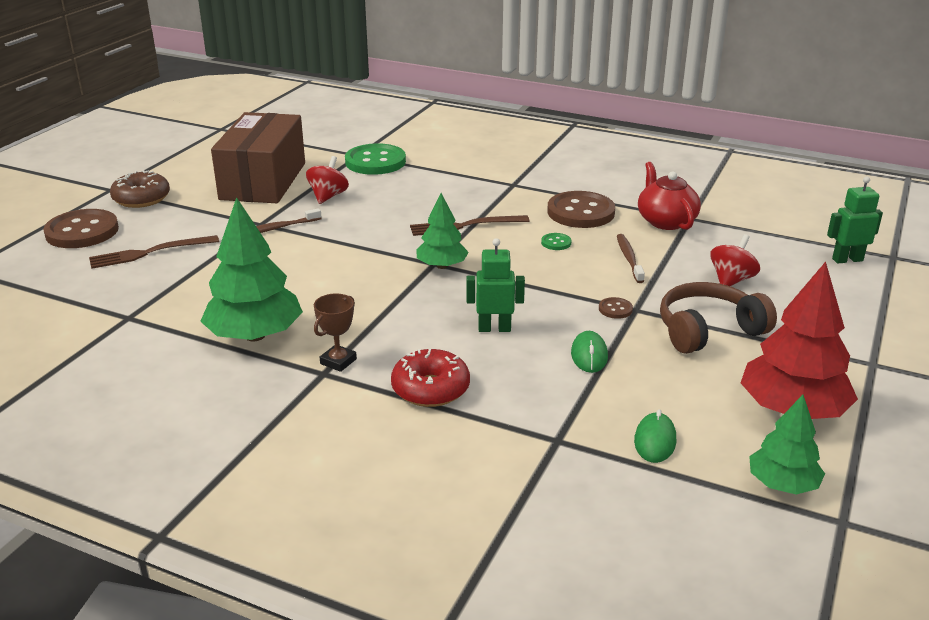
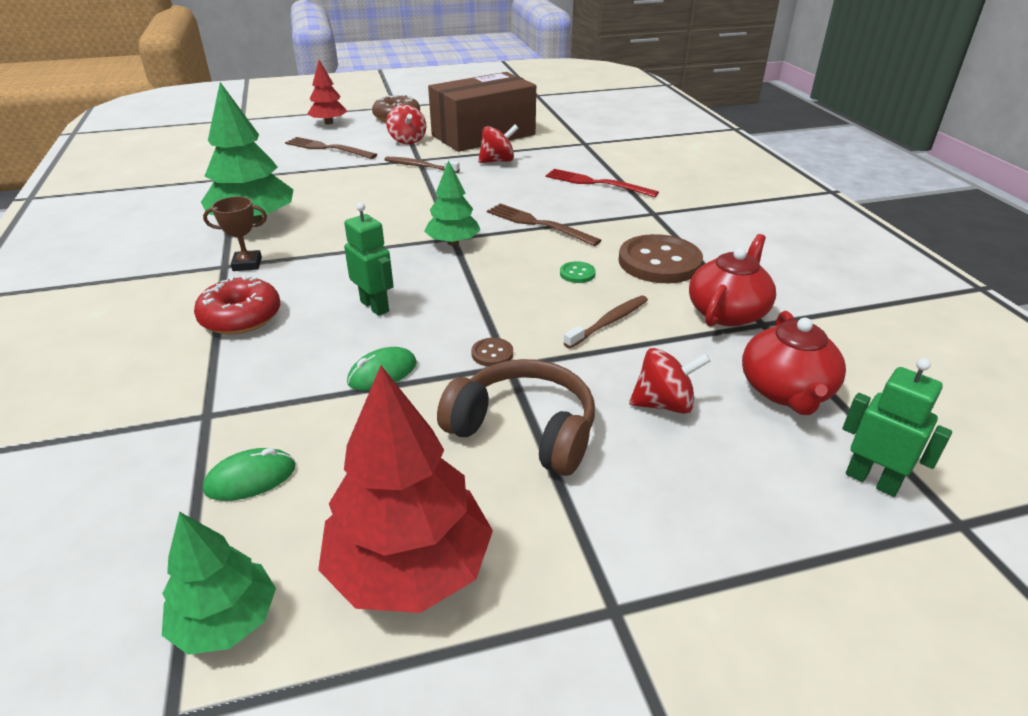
camera: 50 degrees right, 5 degrees up
(82, 231) = (329, 123): brown button -> red tree
(208, 213) = (407, 140): none -> red spinning top
(375, 162) = (584, 152): green button -> none
(435, 181) = (596, 183): none -> red fork
(758, 244) = (786, 391): none -> red teapot

